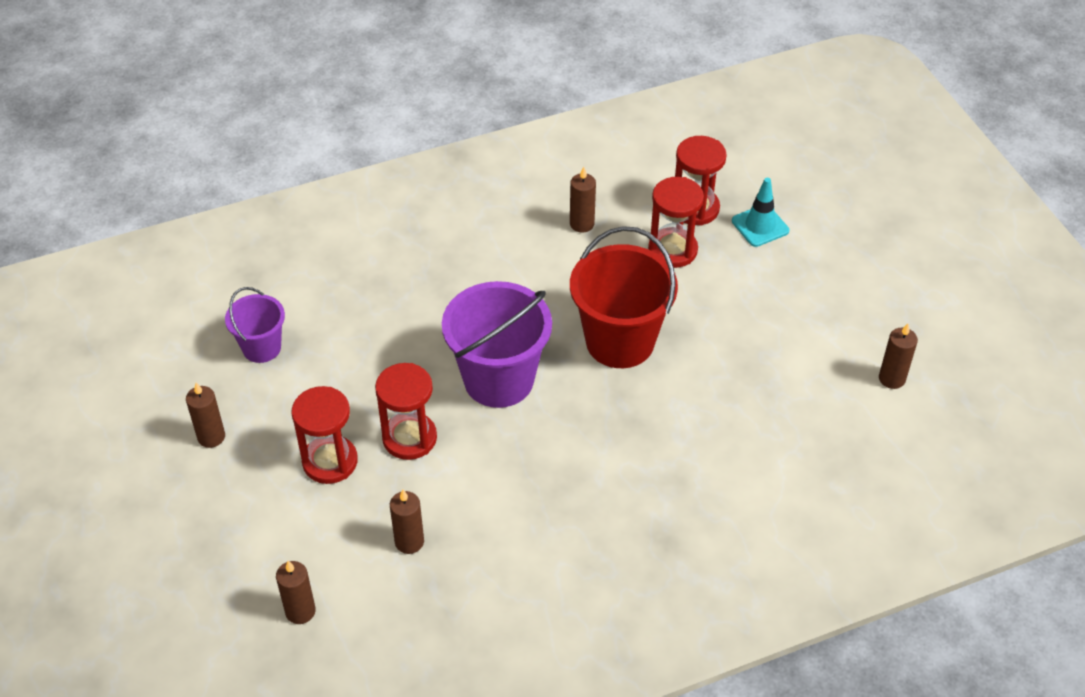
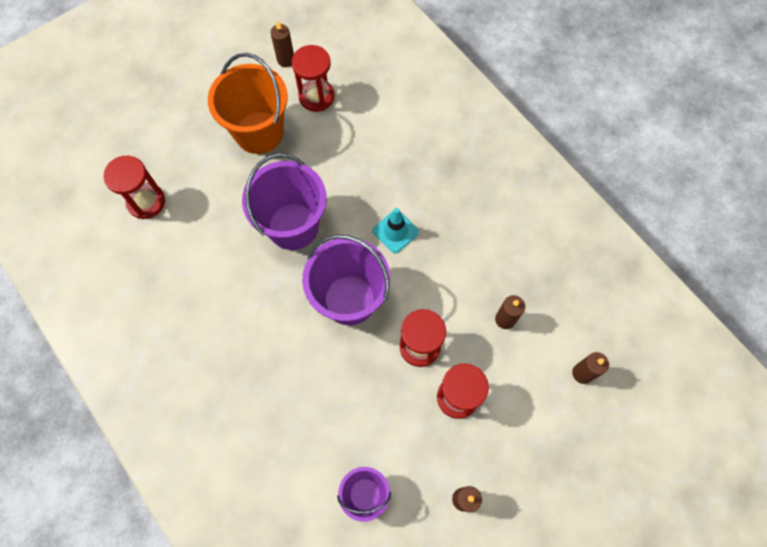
camera: 105 degrees left, 20 degrees up
(582, 224) = (177, 280): brown candle -> none
(620, 341) = (293, 226): red bucket -> purple bucket
(672, 250) = (194, 209): red hourglass -> red hourglass (316, 96)
(760, 226) = (158, 155): turquoise traffic cone -> turquoise traffic cone (395, 231)
(772, 329) = (259, 132): none -> orange bucket

